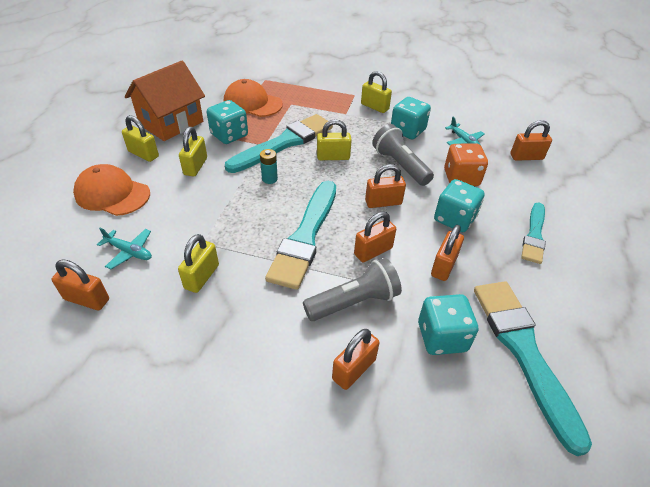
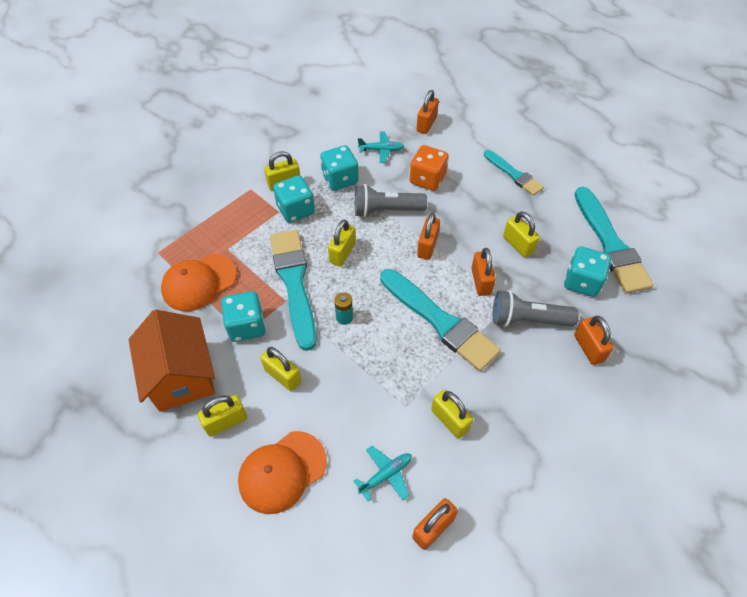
camera: 60 degrees left, 10 degrees up
(354, 302) = (528, 319): grey flashlight -> grey flashlight turned 90 degrees counterclockwise
(444, 266) = (518, 245): orange padlock -> yellow padlock
(454, 219) = (472, 210): turquoise dice -> turquoise dice (296, 210)
(523, 351) = (610, 244): turquoise brush -> turquoise brush turned 120 degrees counterclockwise

